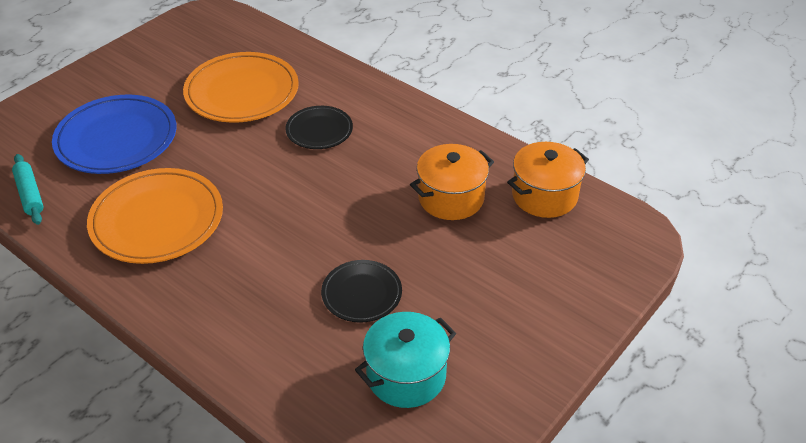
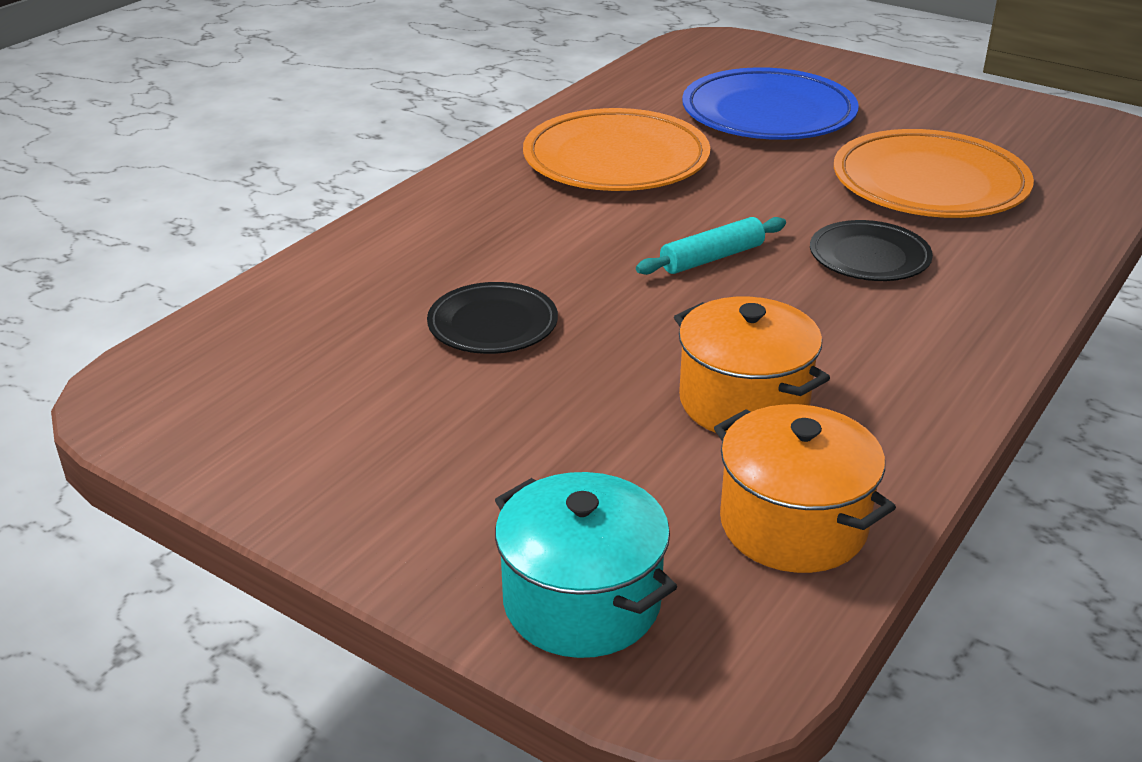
camera: 85 degrees right, 10 degrees down
(30, 194) = (642, 83): turquoise rolling pin -> turquoise rolling pin (712, 258)
(406, 375) = (328, 374): turquoise pot -> turquoise pot (582, 602)

